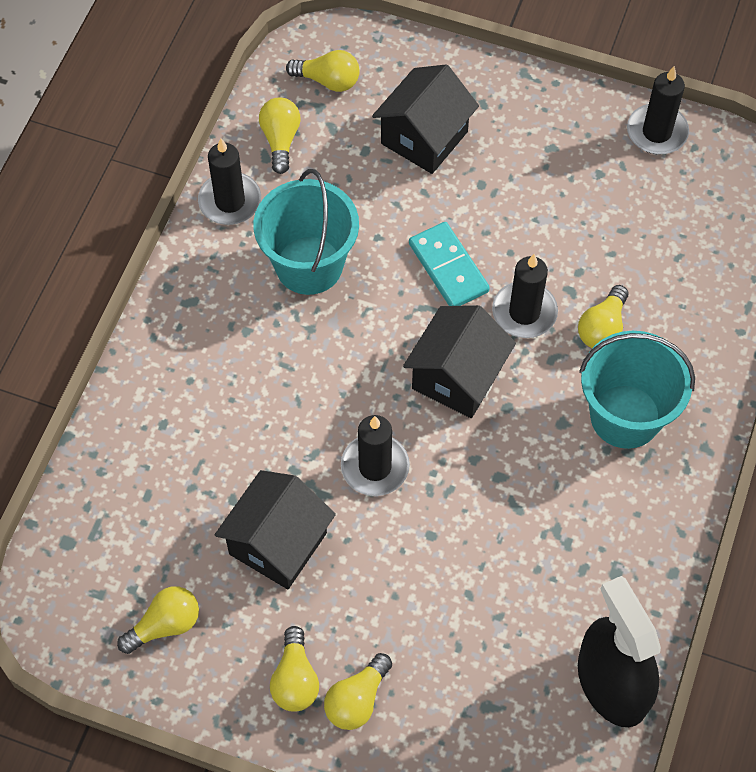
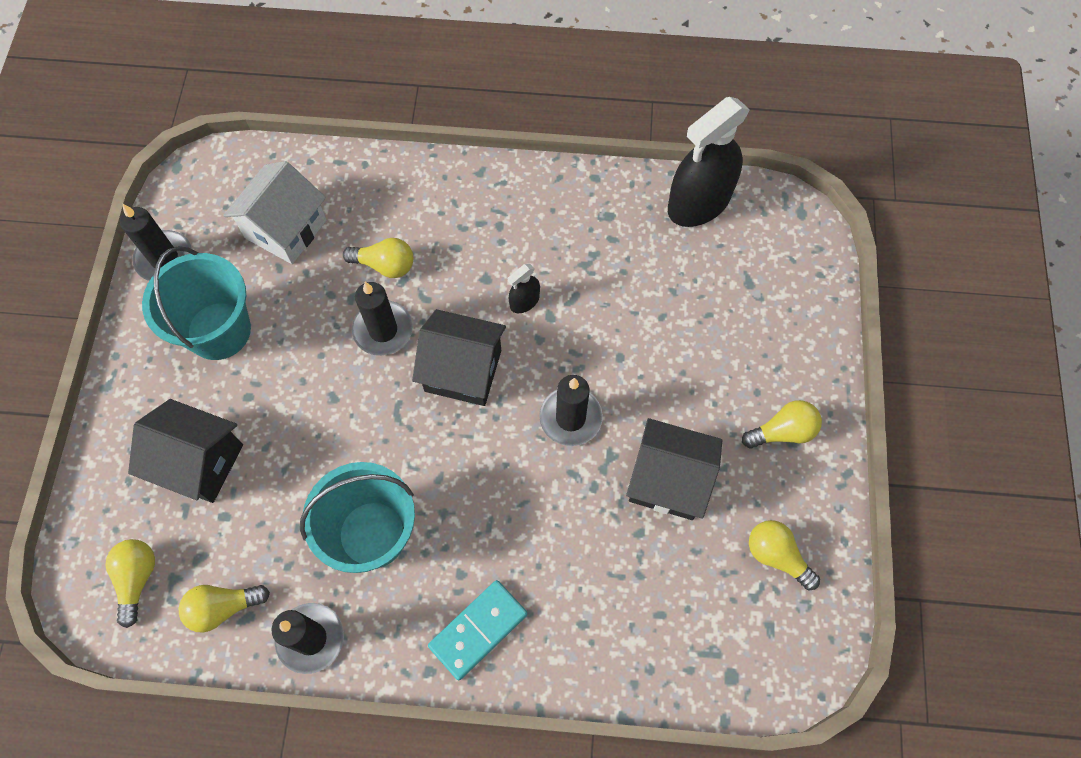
camera: 105 degrees left, 5 degrees up
(357, 700) = (781, 379): yellow light bulb -> none
(448, 268) = (349, 405): turquoise domino -> turquoise domino (478, 630)
(524, 455) = (524, 301): none -> black spray bottle
(625, 416) = (466, 233): turquoise bucket -> turquoise bucket (219, 331)
(669, 243) = (286, 229): none -> white house

